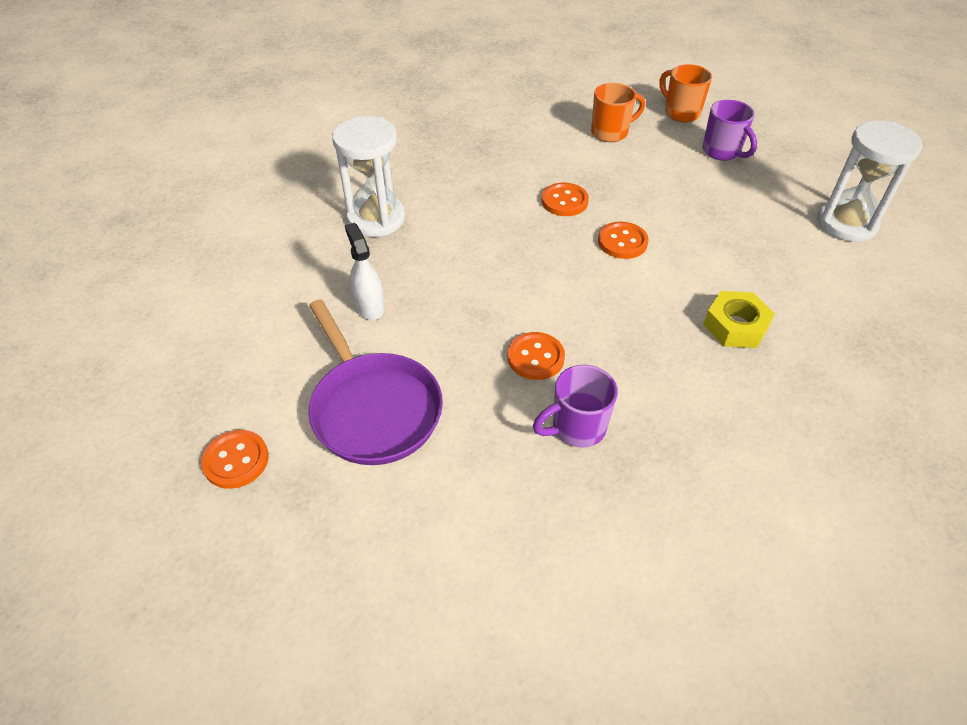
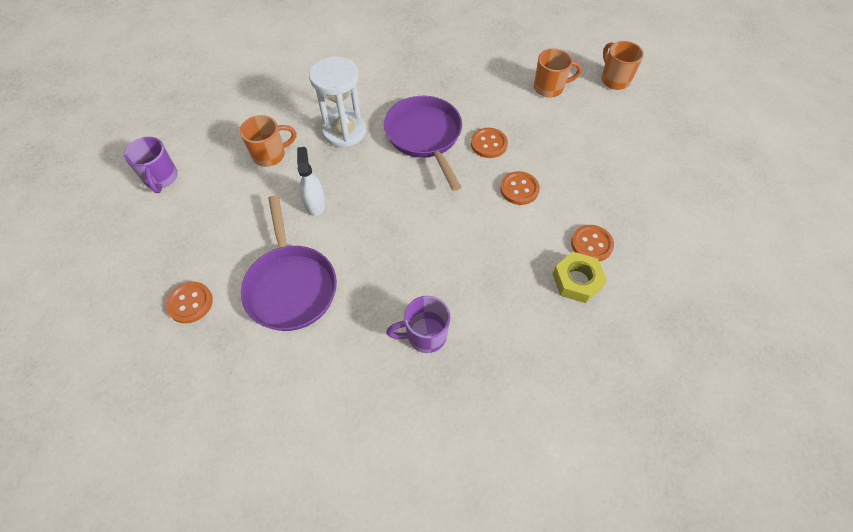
camera: 15 degrees right, 10 degrees up
(286, 262) = (270, 155): none -> orange mug
(482, 207) = (425, 136): none -> purple pan
(535, 357) = (417, 272): orange button -> orange button (591, 244)
(722, 152) = (633, 123): purple mug -> purple mug (161, 178)
(846, 223) = (707, 210): white hourglass -> none

